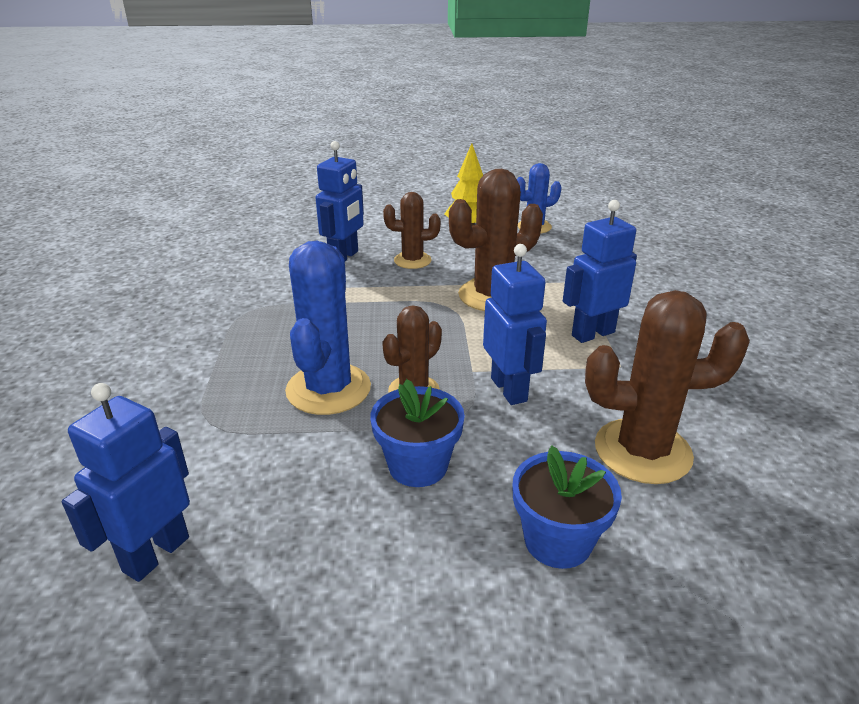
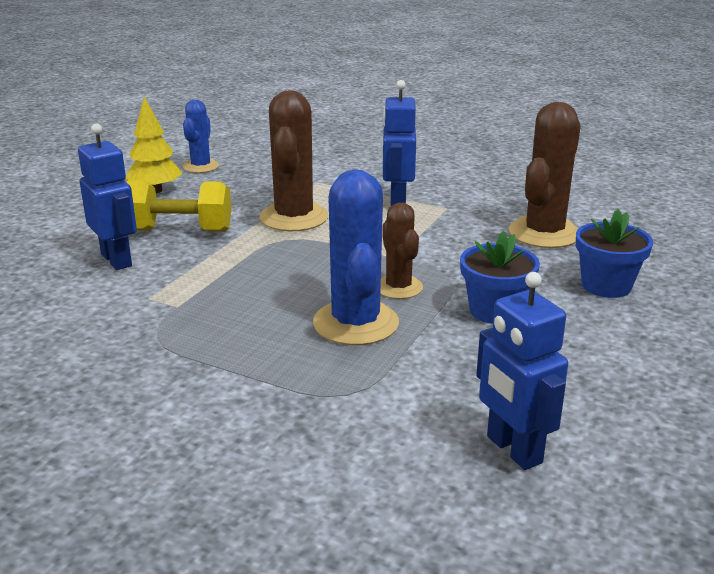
camera: 60 degrees left, 5 degrees down
(328, 389) = (355, 323): blue cactus -> blue cactus turned 45 degrees clockwise
(412, 260) = (179, 231): brown cactus -> yellow dumbbell
(509, 389) = (435, 252): blue robot -> none

